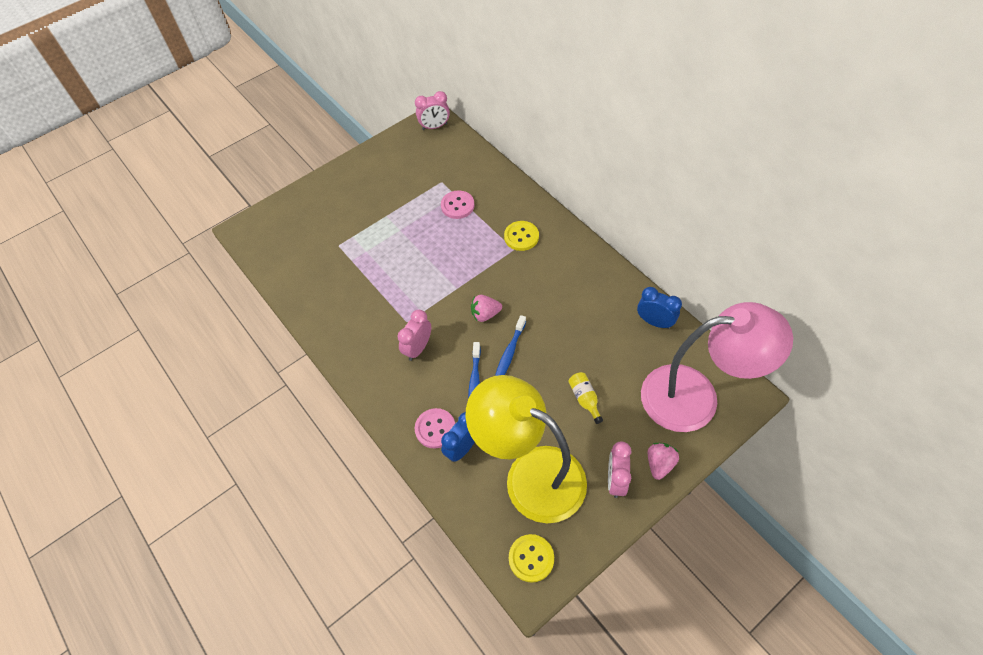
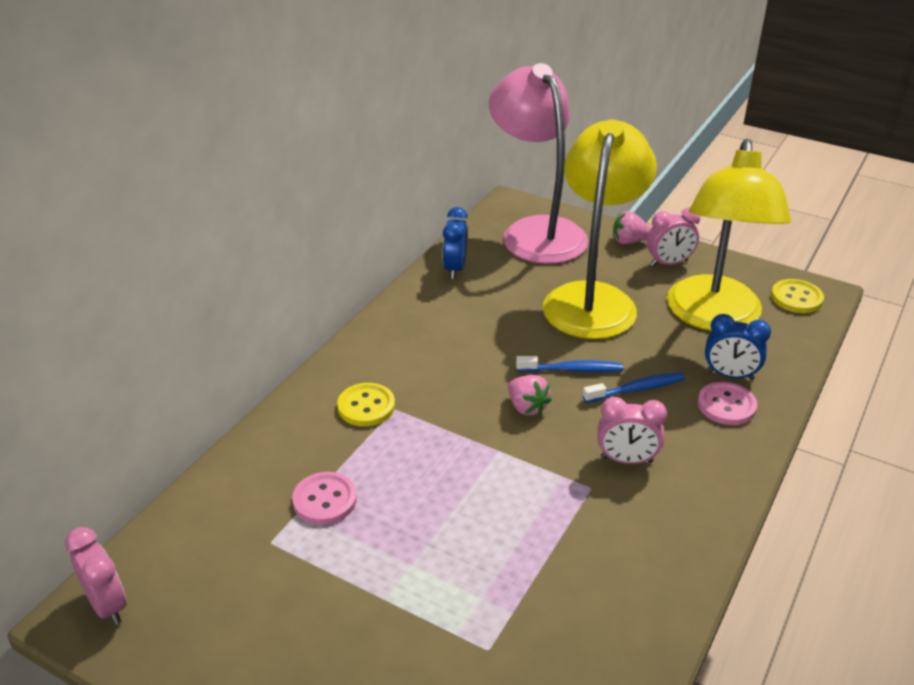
camera: 115 degrees left, 20 degrees down
(585, 399) = (593, 299): yellow bottle -> yellow lamp

